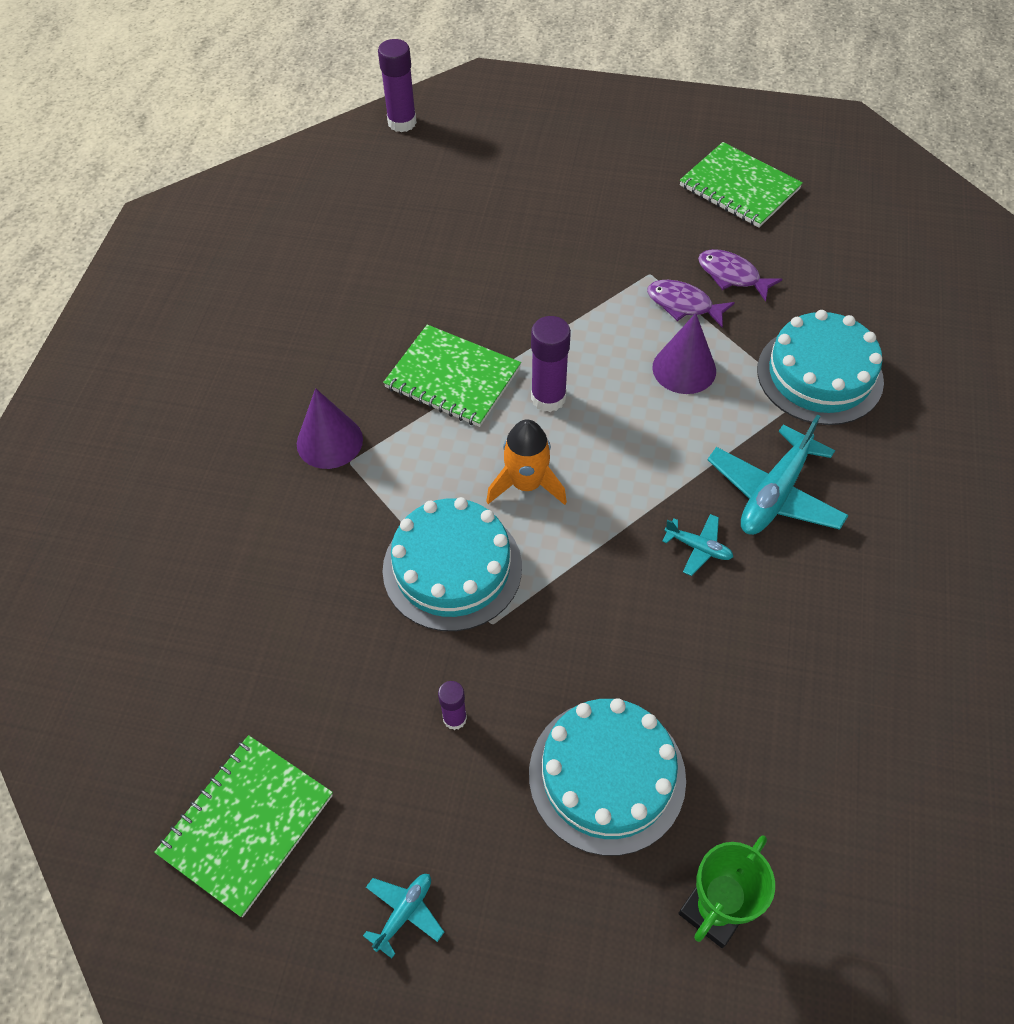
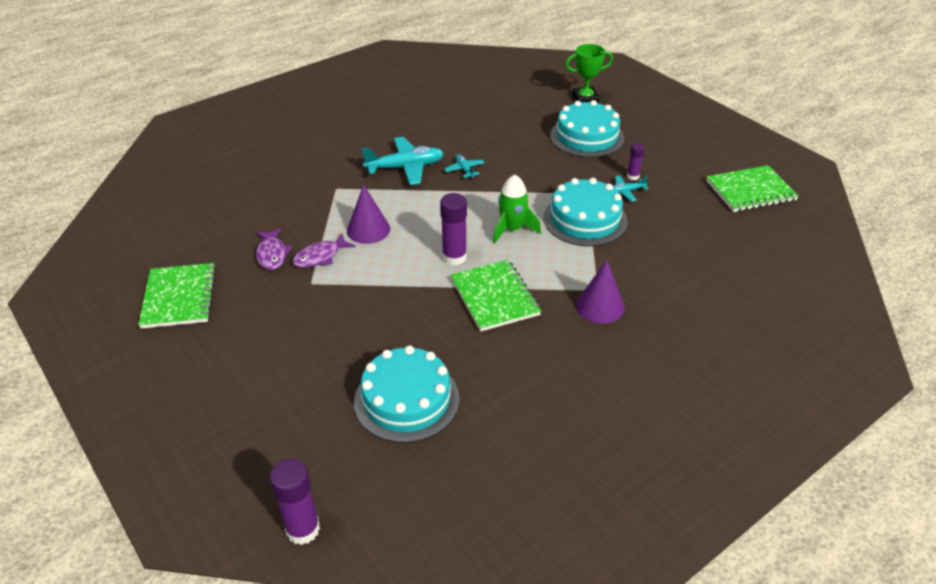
camera: 140 degrees left, 15 degrees down
(404, 913) = (699, 144): turquoise plane -> turquoise plane (625, 191)
(526, 484) = (512, 229): orange rocket -> green rocket
(683, 305) = (320, 256): purple fish -> purple fish turned 75 degrees clockwise
(819, 375) = (312, 191): turquoise cake -> turquoise cake (406, 400)

